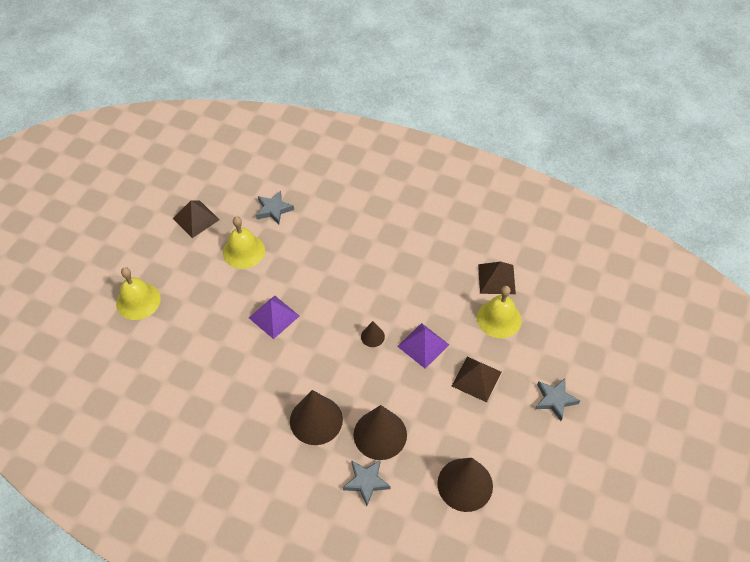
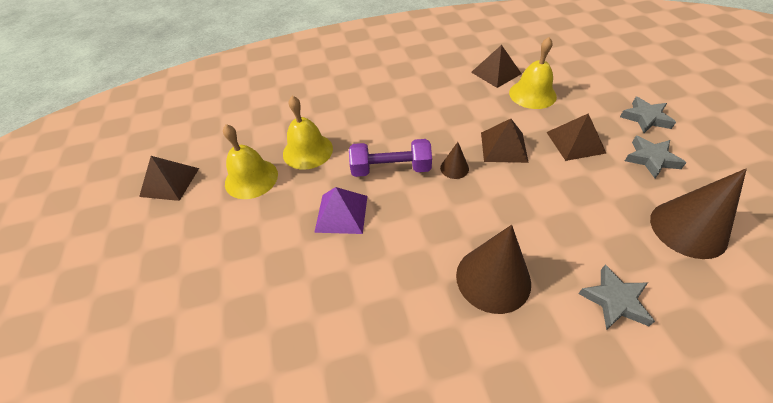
camera: 35 degrees left, 5 degrees down
(138, 301) = (156, 304): yellow bell -> yellow bell (307, 151)
(273, 209) = (251, 130): grey star -> grey star (651, 159)
(332, 307) = (391, 169): none -> purple dumbbell
(380, 434) = (566, 244): brown cone -> none
(423, 345) = (503, 147): purple pyramid -> brown pyramid

